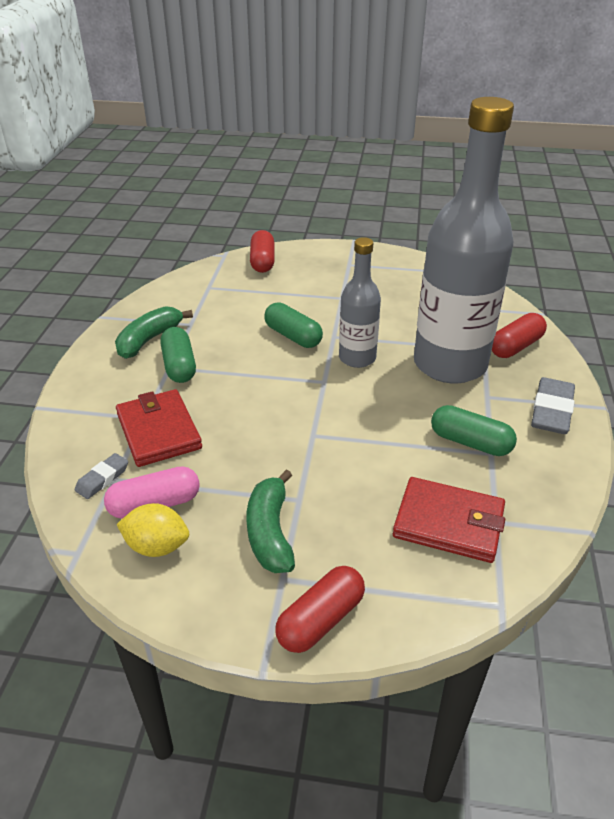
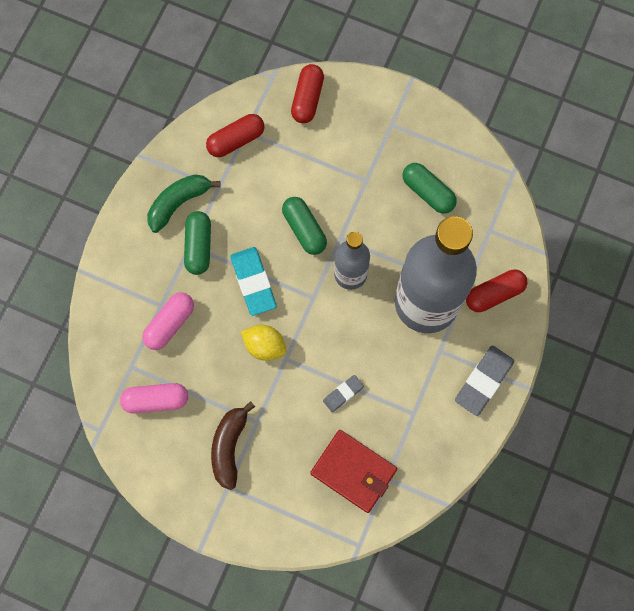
camera: 15 degrees right, 35 degrees up
(102, 479) = (122, 365): grey eraser -> grey eraser (343, 394)
(157, 546) = (152, 439): yellow lemon -> yellow lemon (264, 346)
(159, 431) = (170, 324): red wallet -> pink capsule
(251, 381) = (253, 282): none -> turquoise eraser
(270, 532) = (229, 447): green banana -> brown banana
(321, 620) = (243, 525): red capsule -> red capsule (236, 140)
(470, 442) = (403, 399): green capsule -> green capsule (428, 192)

